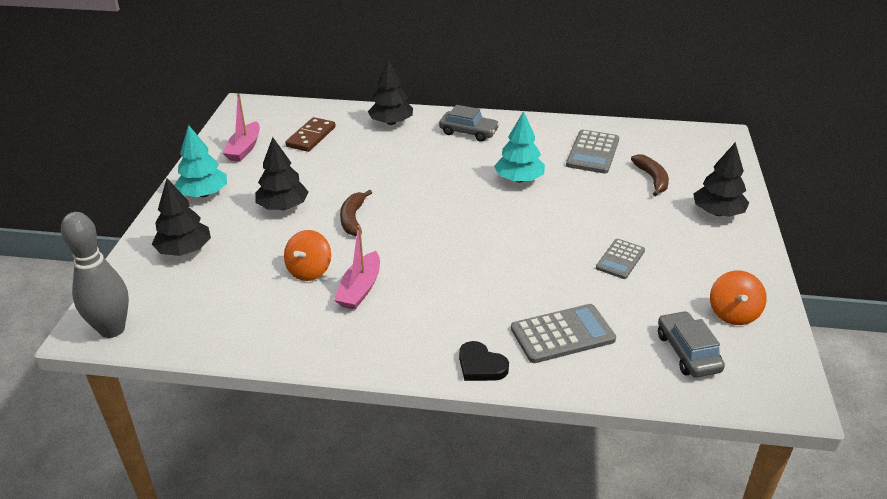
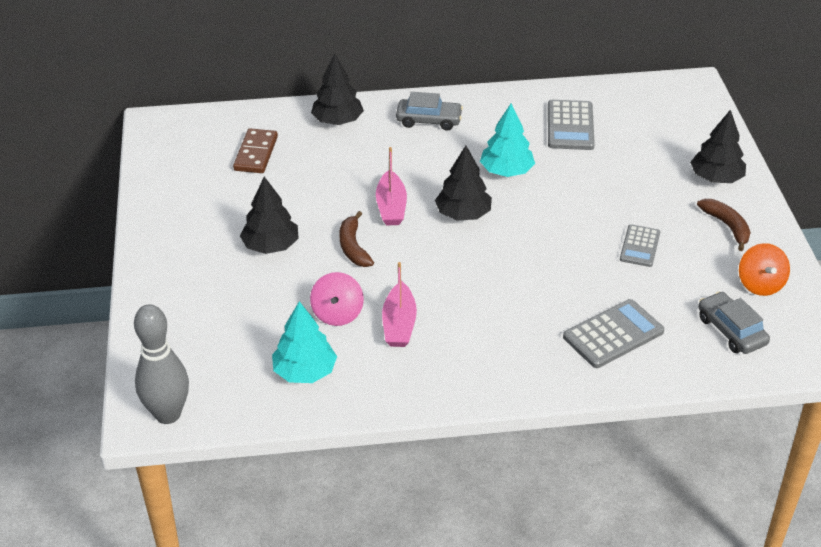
camera: 15 degrees left, 5 degrees up
(185, 250) = (192, 315): black tree -> black tree (463, 214)
(204, 194) = (173, 245): turquoise tree -> turquoise tree (305, 372)
(244, 149) = (187, 181): pink boat -> pink boat (391, 207)
(309, 271) = (337, 314): orange spinning top -> pink spinning top
(481, 365) = (550, 380): black heart -> none
(652, 179) = (641, 149): brown banana -> brown banana (727, 226)

